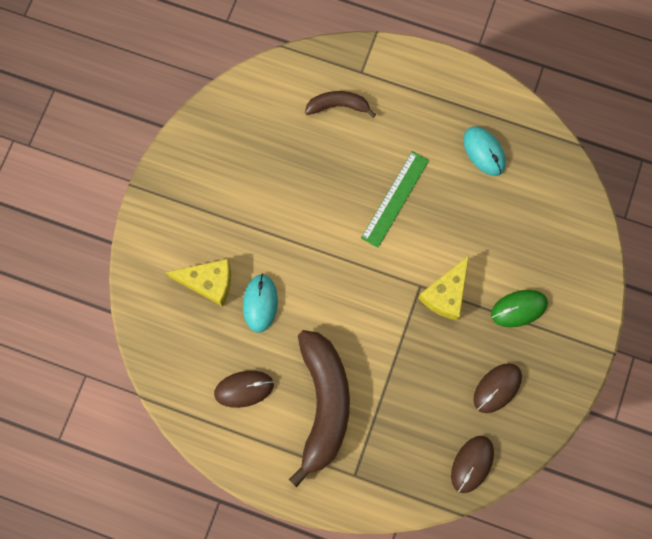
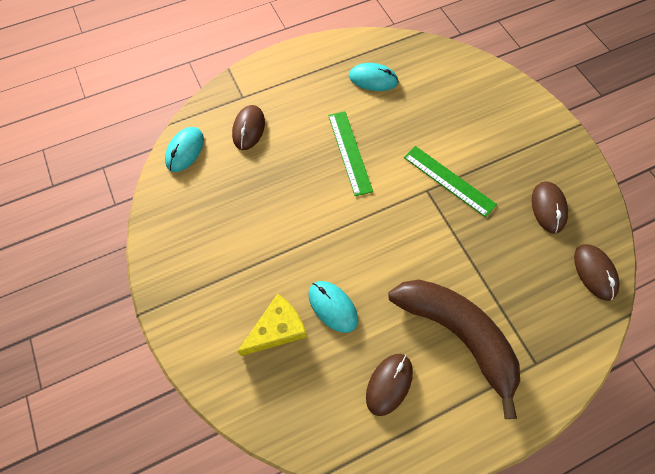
camera: 45 degrees left, 10 degrees down
(273, 81) = (185, 150): none -> turquoise mouse
(338, 106) = (248, 129): brown banana -> brown mouse
(446, 294) = (449, 180): yellow cheese -> green ruler
(519, 308) = (501, 148): green mouse -> none

